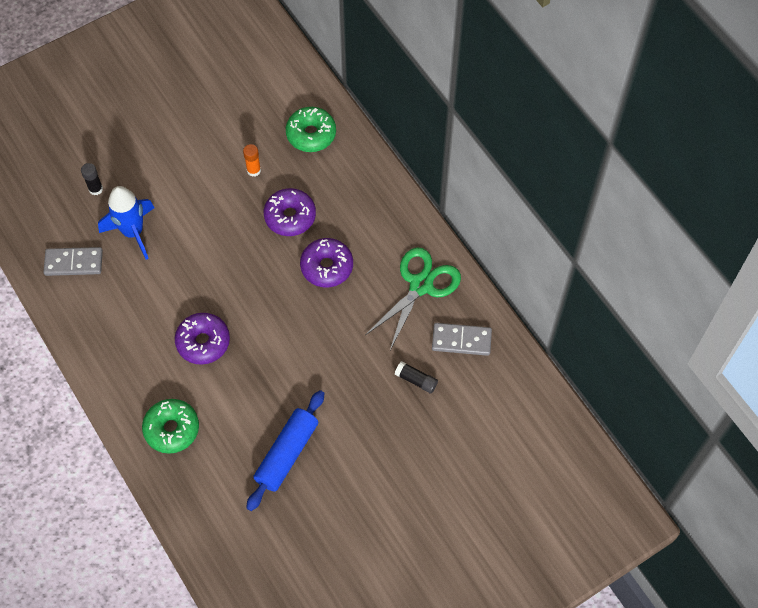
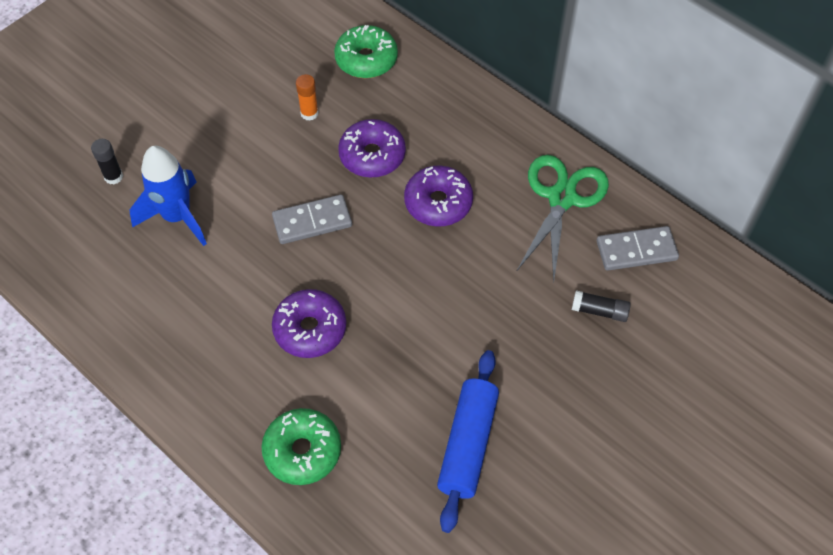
camera: 15 degrees left, 5 degrees down
(74, 263) = (108, 271): grey domino -> grey domino (312, 221)

